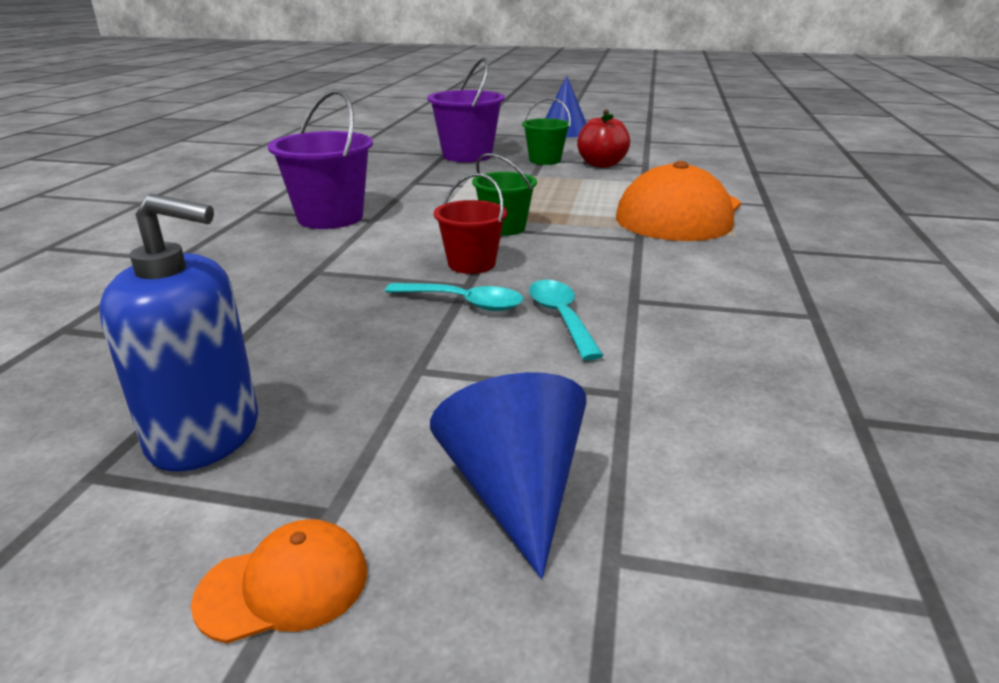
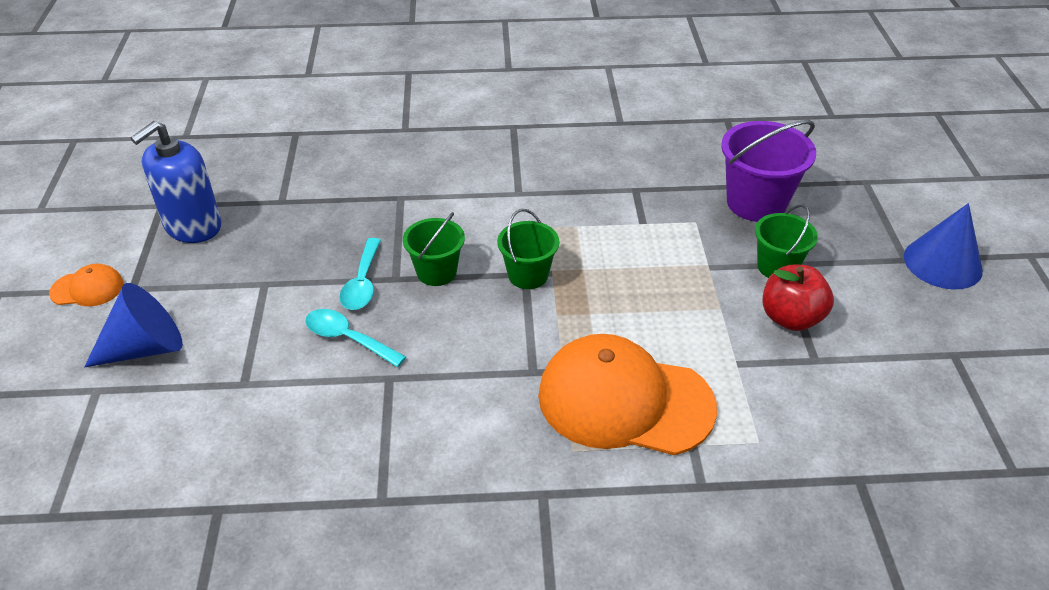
camera: 75 degrees right, 15 degrees up
(205, 435) = (193, 226): blue soap dispenser -> blue soap dispenser turned 45 degrees clockwise
(284, 585) = (87, 289): orange cap -> orange cap turned 60 degrees counterclockwise
(330, 217) = (513, 169): purple bucket -> none
(471, 264) = (436, 272): red bucket -> green bucket
(561, 318) = (347, 338): turquoise spoon -> turquoise spoon turned 120 degrees counterclockwise

